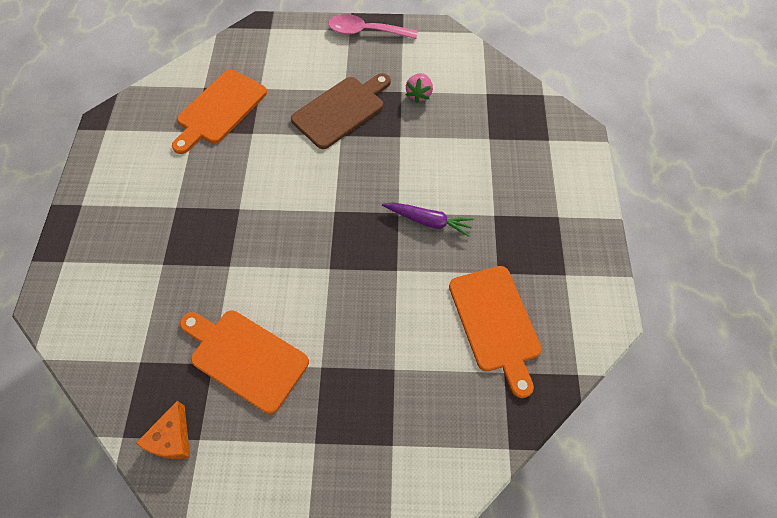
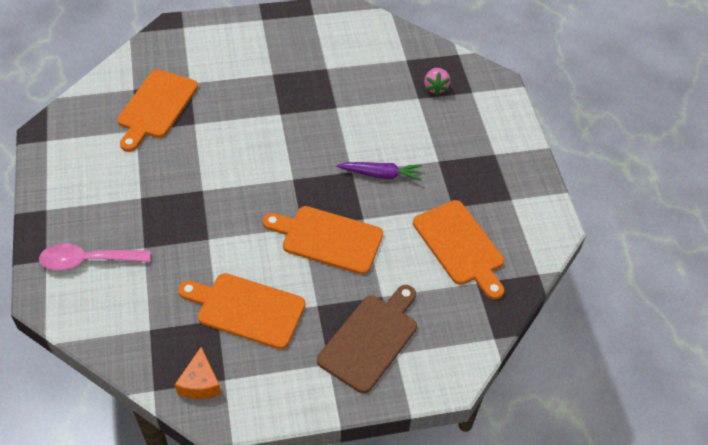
camera: 15 degrees left, 10 degrees down
(341, 110) = (274, 92): brown cutting board -> brown cutting board (370, 339)
(353, 288) = (328, 239): none -> orange cutting board
(366, 32) = (278, 19): pink spoon -> pink spoon (87, 261)
(419, 94) = (344, 69): pink strawberry -> pink strawberry (435, 87)

